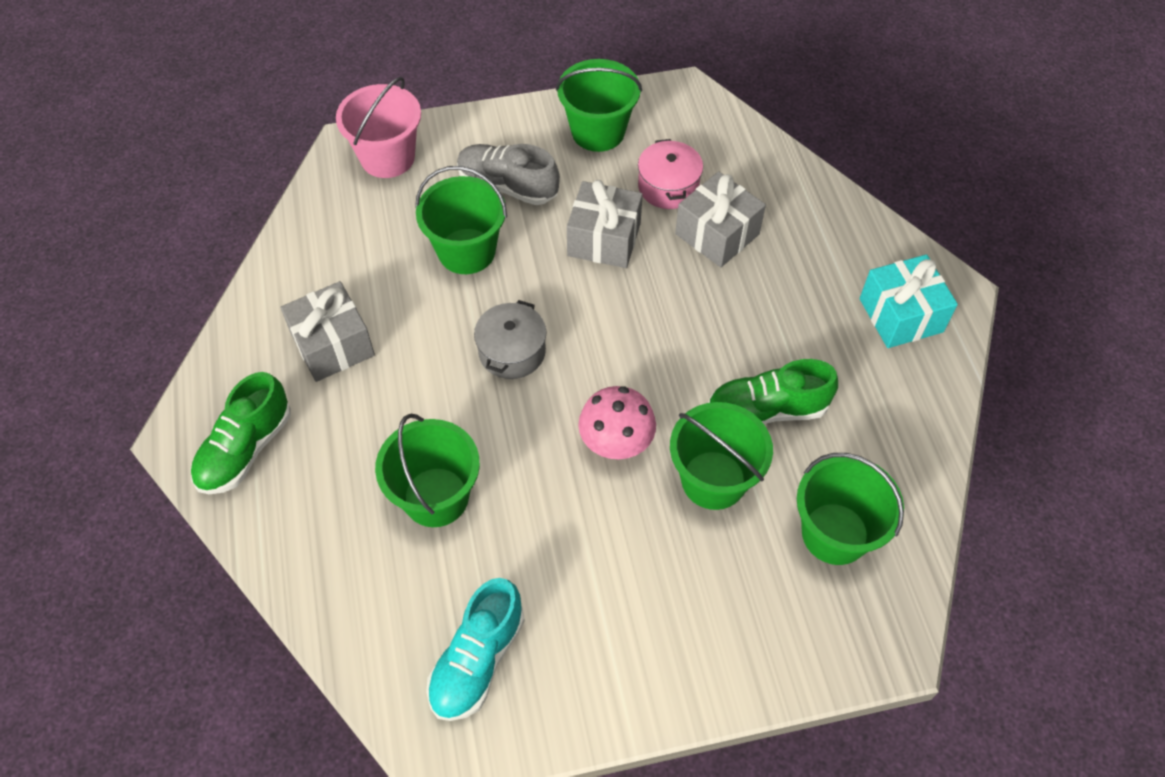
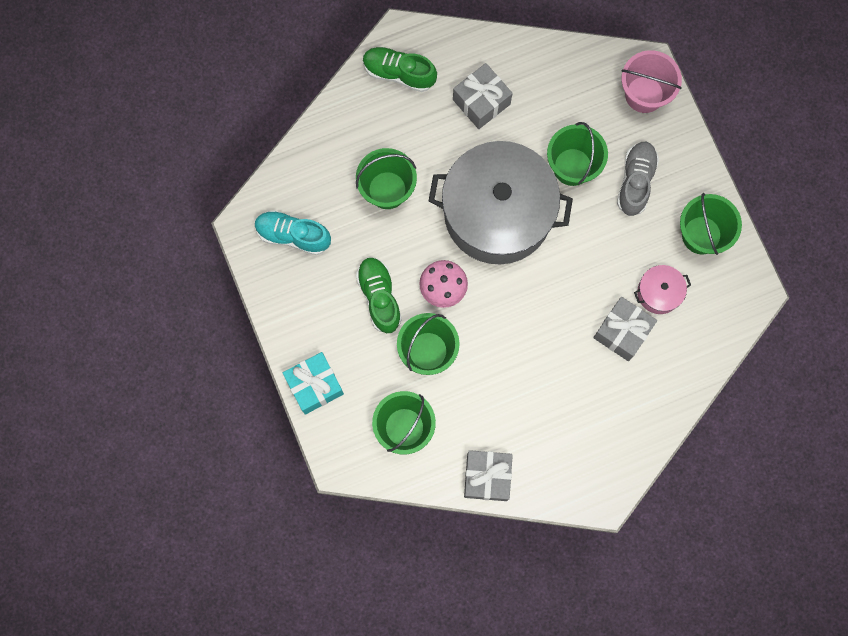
camera: 80 degrees right, 20 degrees up
(512, 351) = (497, 213): grey pot -> grey pot, size x2.46
(604, 239) = (601, 255): grey gift -> grey gift (487, 477)
(767, 410) = (484, 379): green shoe -> green shoe (379, 297)
(901, 315) = (577, 463): turquoise gift -> turquoise gift (314, 385)

